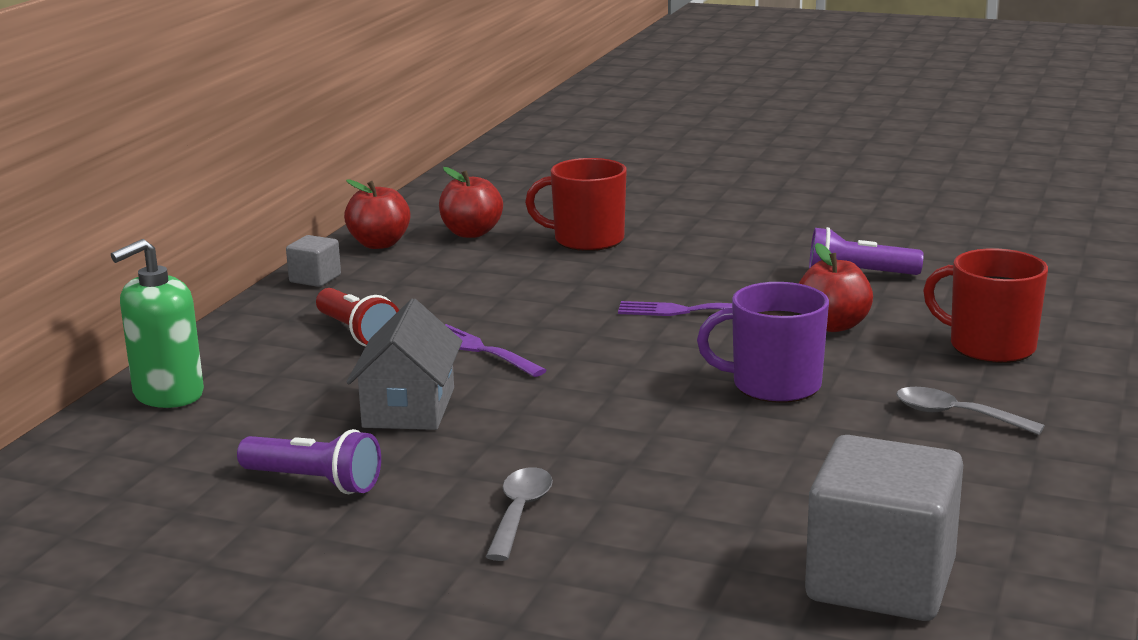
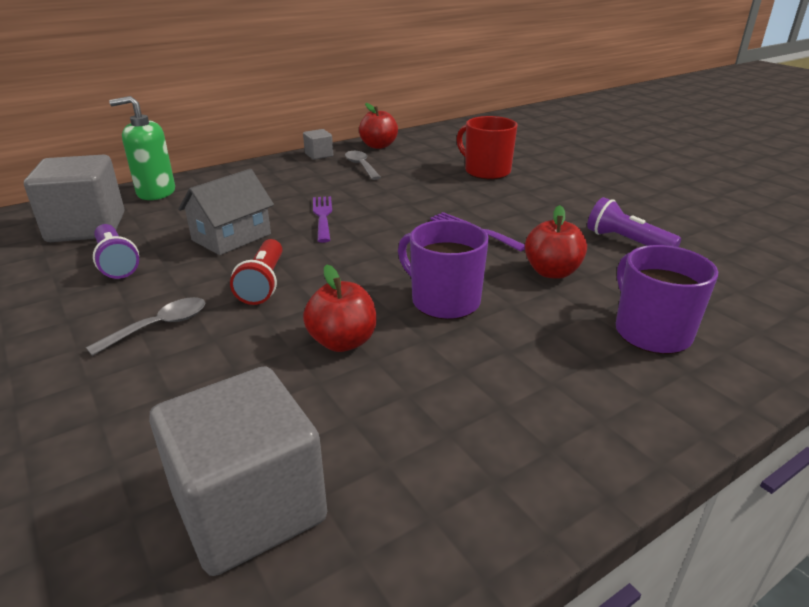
camera: 35 degrees right, 10 degrees up
(167, 464) = (87, 227): none -> grey cube
(357, 333) = (285, 188): red flashlight -> red flashlight (263, 283)
(471, 233) = (432, 152): red apple -> red apple (342, 342)
(956, 415) = (537, 380): grey spoon -> grey spoon (361, 166)
(990, 347) = (651, 332): red mug -> purple mug

